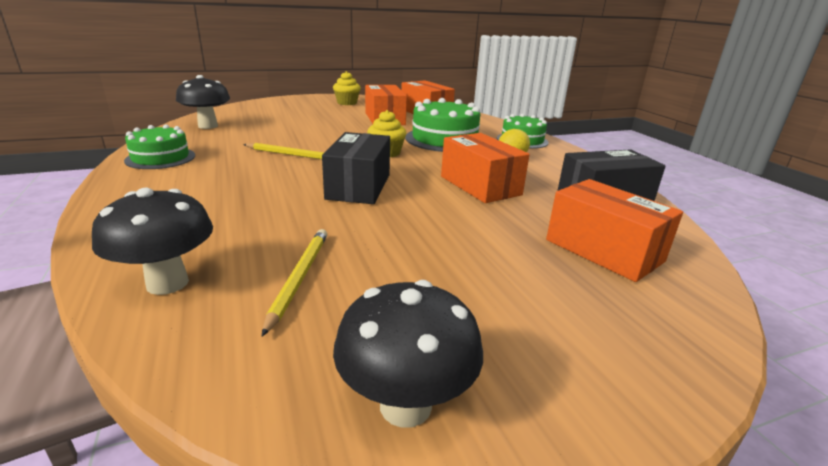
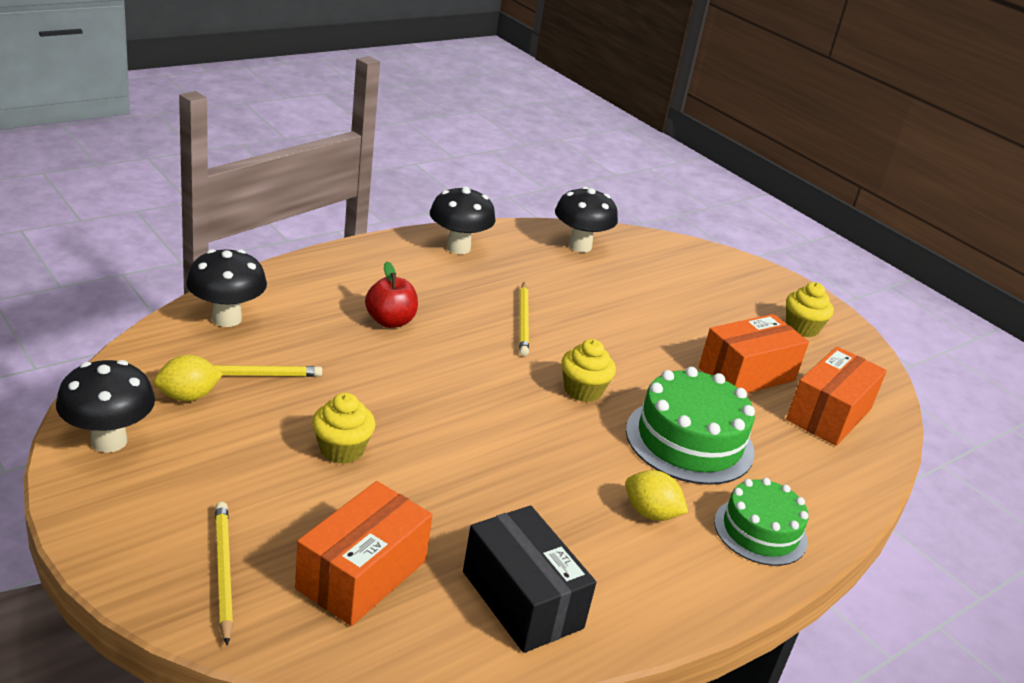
camera: 70 degrees right, 5 degrees up
(160, 158) = (458, 248): green cake -> black mushroom
(253, 197) = (390, 321): none -> red apple
(324, 325) = (188, 396): none -> yellow lemon
(358, 186) = (453, 381): black box -> none
(442, 241) = (341, 449): none -> yellow cupcake
(480, 185) = (511, 478): orange box -> none
(631, 320) = (223, 571): none -> yellow pencil

